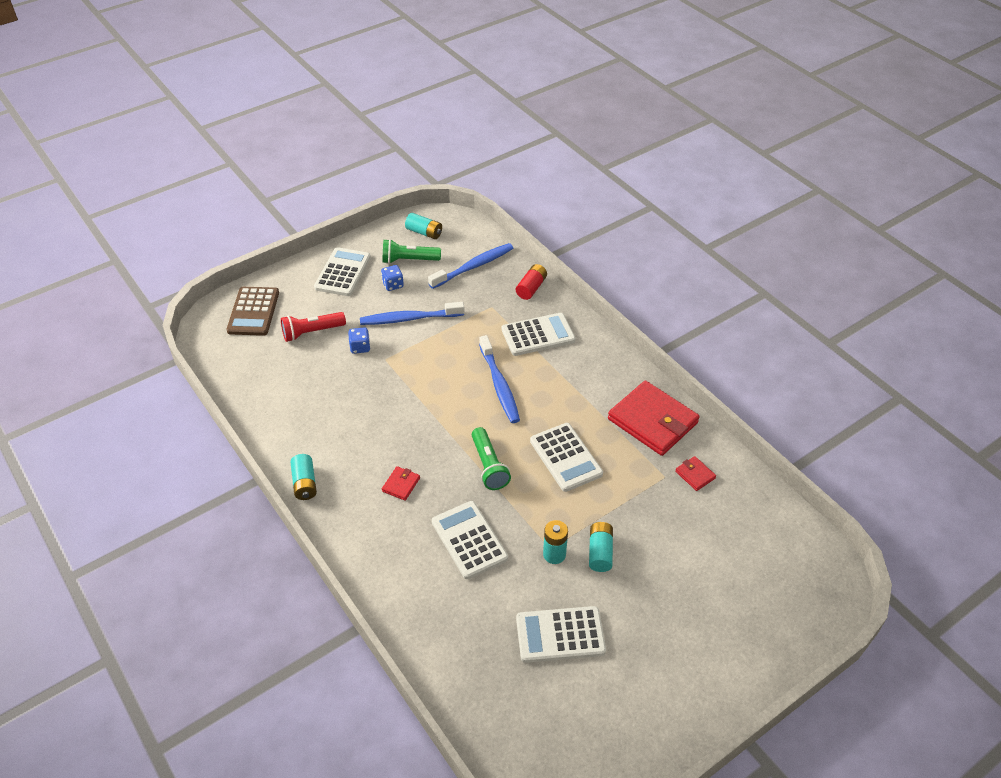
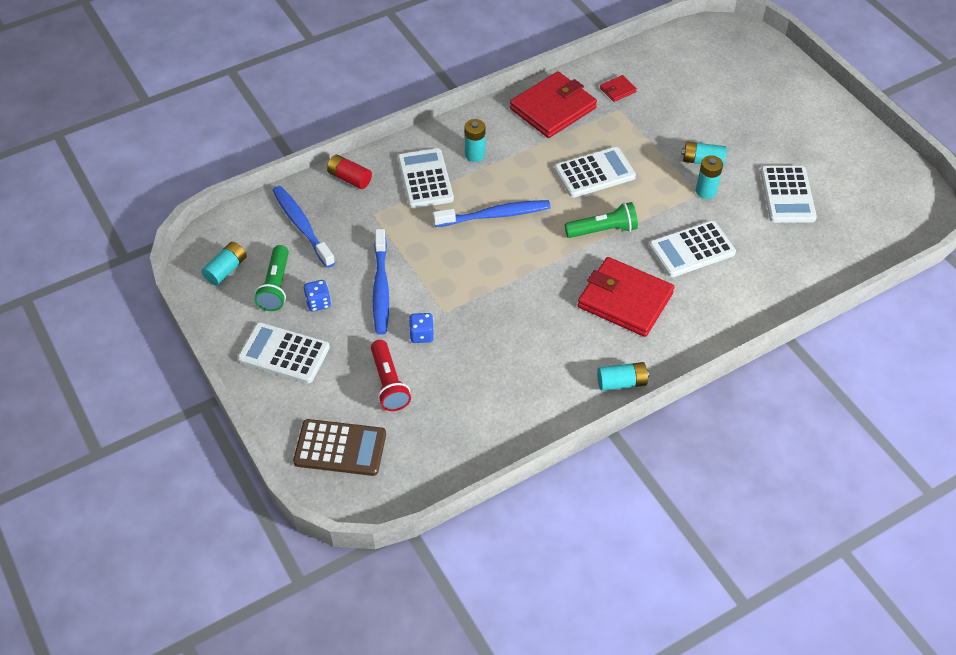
camera: 85 degrees left, 5 degrees up
(401, 484) = (625, 300): red wallet -> red wallet, size x2.34
(575, 366) = (475, 155): none -> turquoise battery

